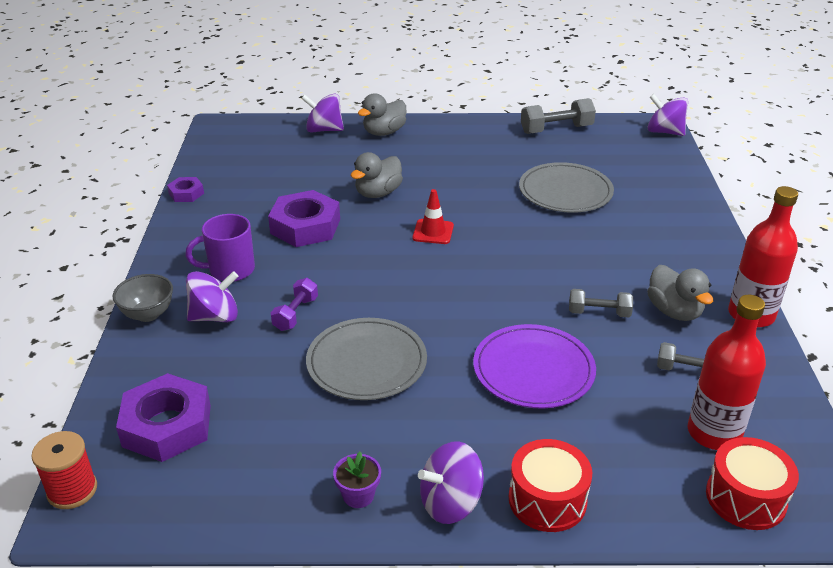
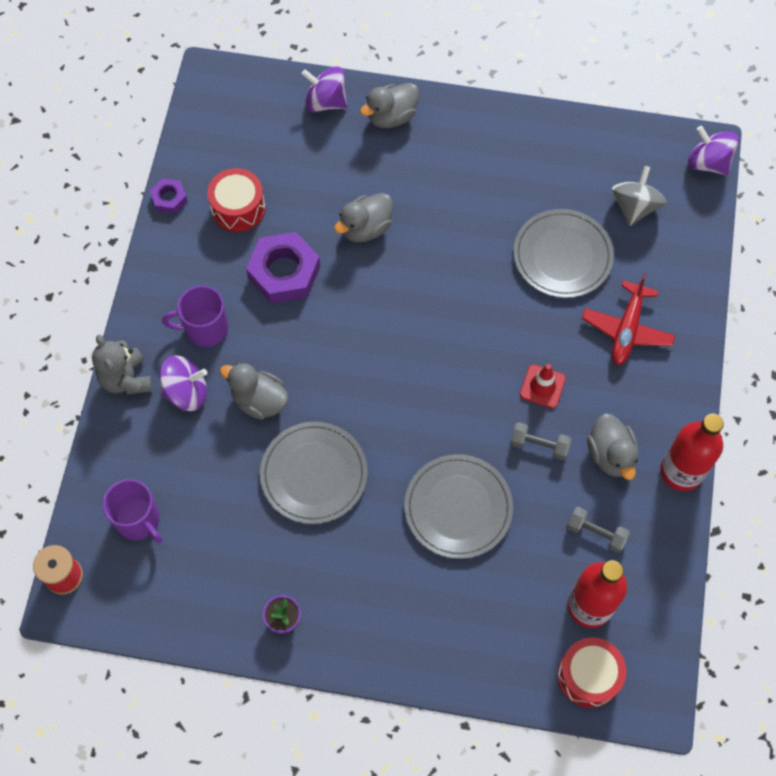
camera: 10 degrees right, 30 degrees up
(148, 314) = (126, 379): grey bowl -> grey teddy bear
(167, 426) = (138, 520): purple nut -> purple mug
(295, 314) = (259, 400): purple dumbbell -> grey duck
(433, 232) = (409, 301): red traffic cone -> red traffic cone (542, 386)
(450, 503) = (354, 639): purple spinning top -> none
(533, 370) = (458, 507): purple plate -> grey plate
(547, 500) = (430, 650): red drum -> red drum (238, 208)
(556, 129) = (586, 140): grey dumbbell -> none
(615, 159) = (634, 207): none -> grey spinning top
(646, 228) = (627, 329): none -> red plane

